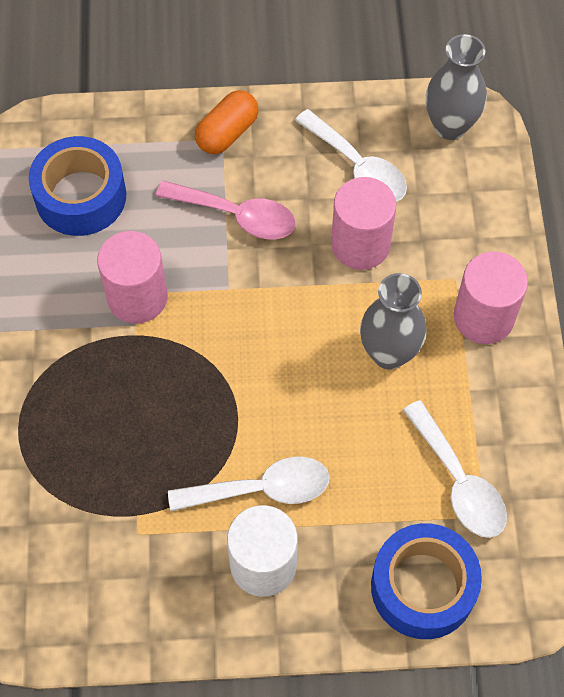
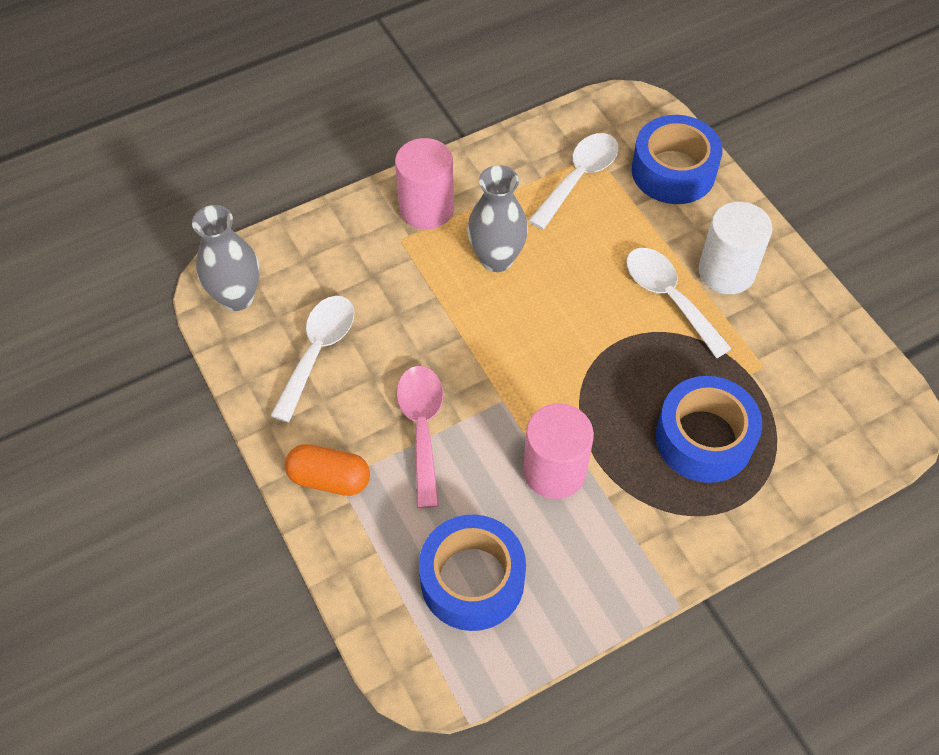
camera: 115 degrees left, 5 degrees down
(96, 435) = (704, 438): none -> blue tape
(360, 244) = (402, 318): pink cylinder -> none

